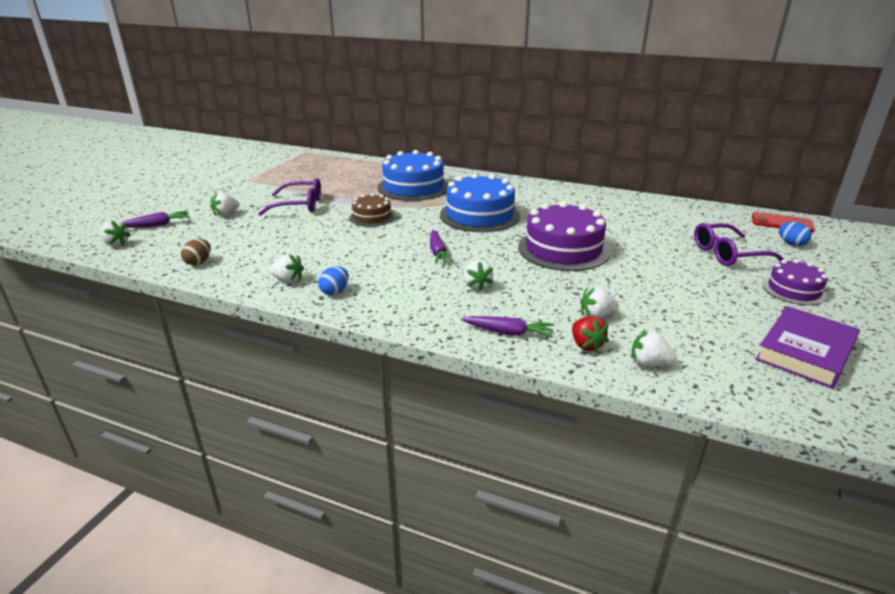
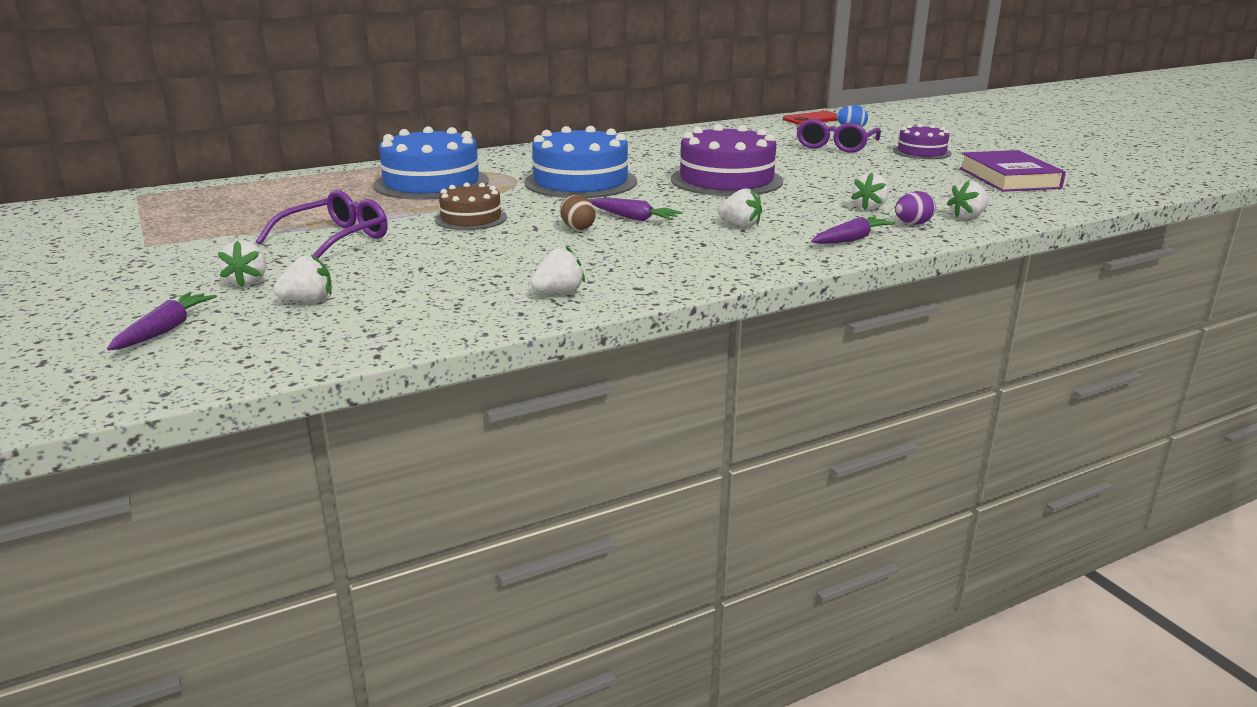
camera: 50 degrees left, 5 degrees down
(116, 244) = (167, 370): white strawberry -> white strawberry (308, 301)
(199, 262) = (387, 328): brown egg -> brown egg (577, 228)
(335, 291) = (637, 278): blue egg -> none
(586, 345) = (912, 224): red strawberry -> purple egg

